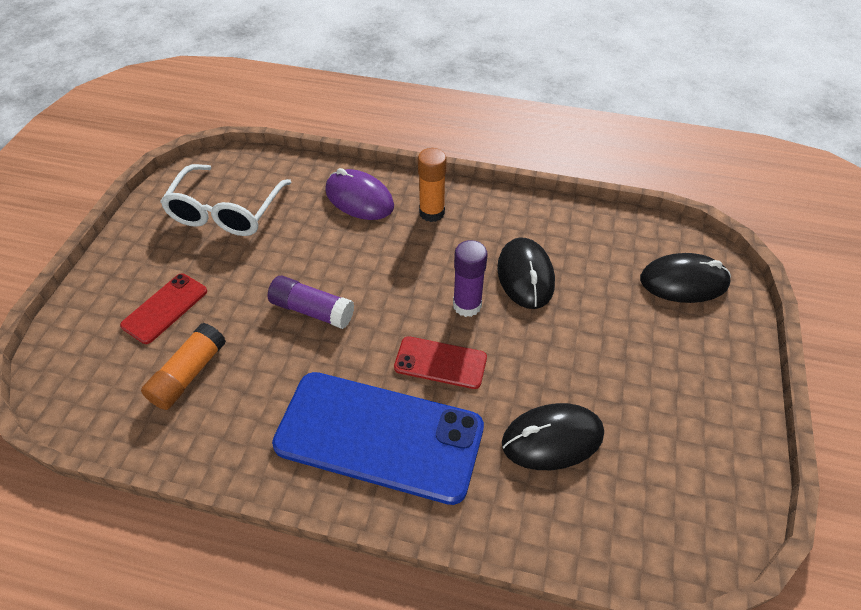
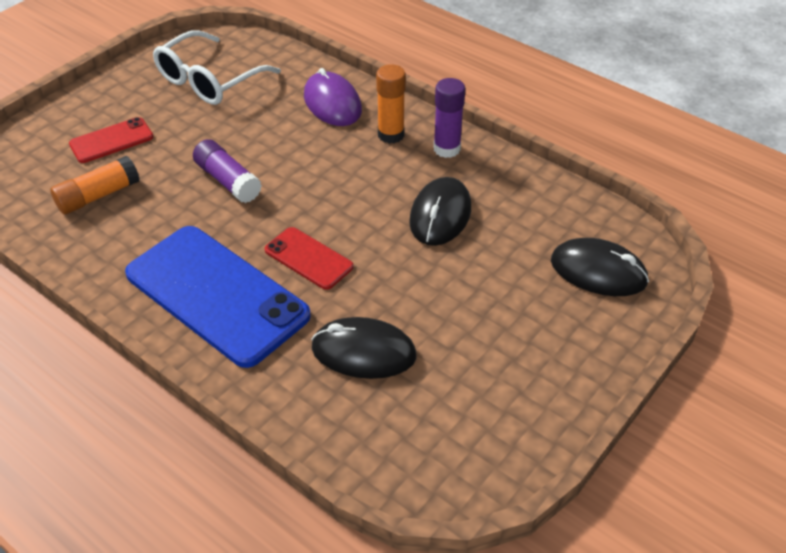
camera: 25 degrees right, 5 degrees down
(467, 305) = (366, 221): purple glue stick -> purple glue stick (447, 149)

